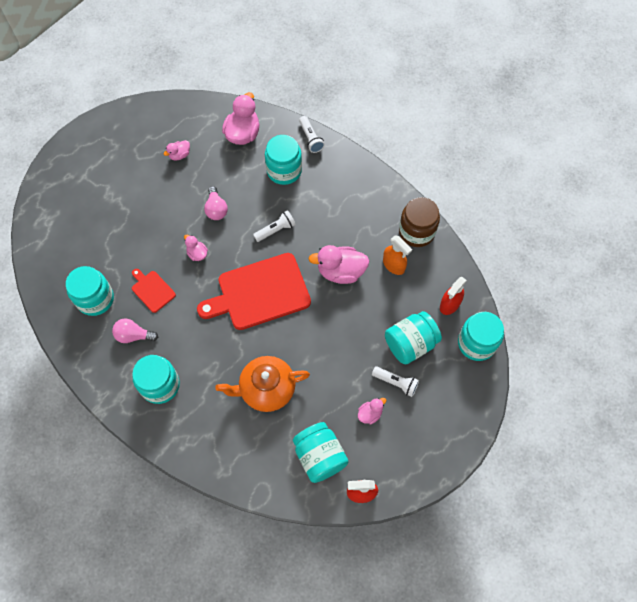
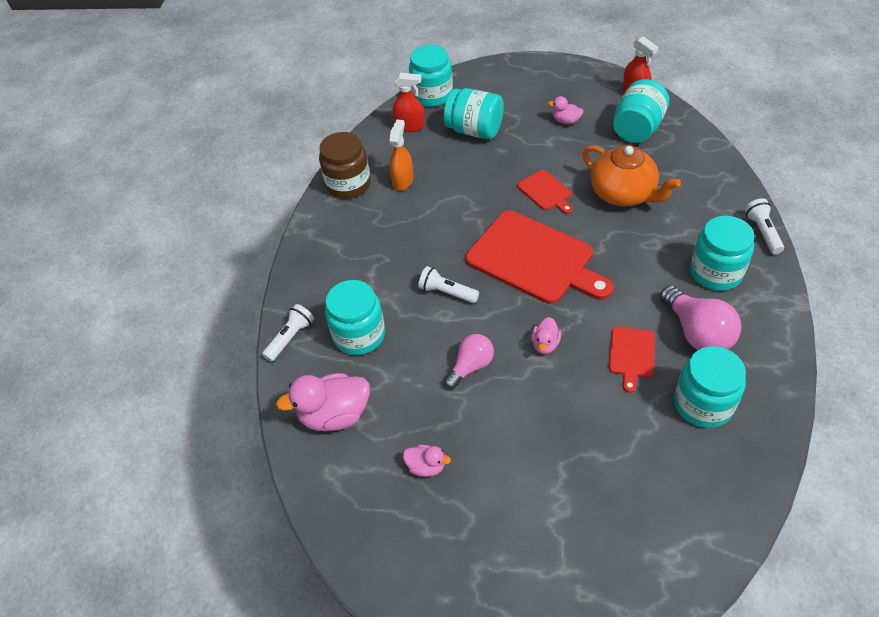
camera: 120 degrees left, 15 degrees down
(134, 335) = (697, 332): pink light bulb -> pink light bulb, size x1.54
(309, 343) = (546, 192): none -> red cutting board
(341, 271) = (447, 213): pink duck -> none
(396, 383) = (520, 120): white flashlight -> white flashlight (762, 232)

